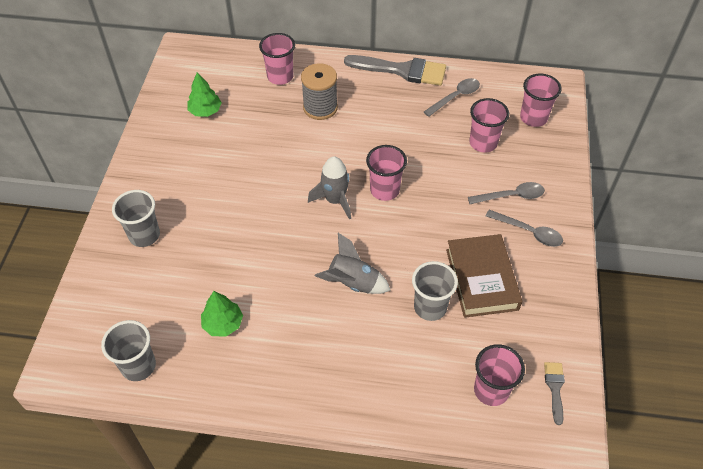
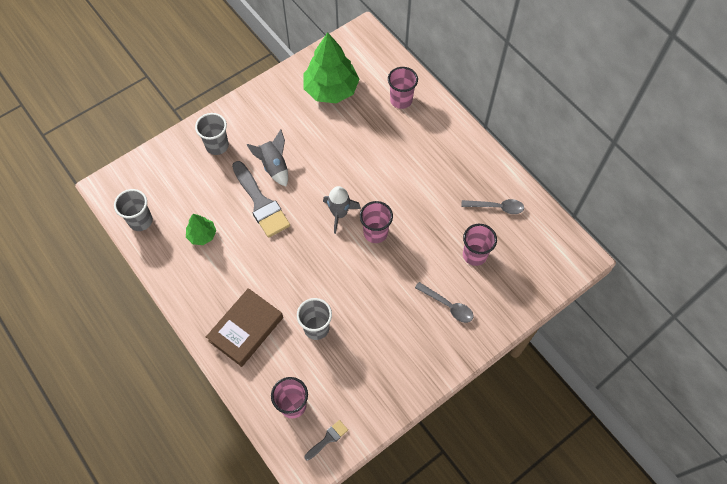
camera: 45 degrees right, 10 degrees up
(205, 111) = (331, 89): green tree -> green tree, size x2.01
(320, 107) = (401, 143): grey spool -> none
(353, 283) = (292, 274): grey rocket -> grey rocket (274, 166)
(402, 70) = (484, 158): grey brush -> grey brush (261, 203)
(481, 279) = (365, 339): brown book -> brown book (246, 329)
(529, 232) = (429, 338): grey spoon -> none
(533, 118) = (531, 266): pink cup -> none

